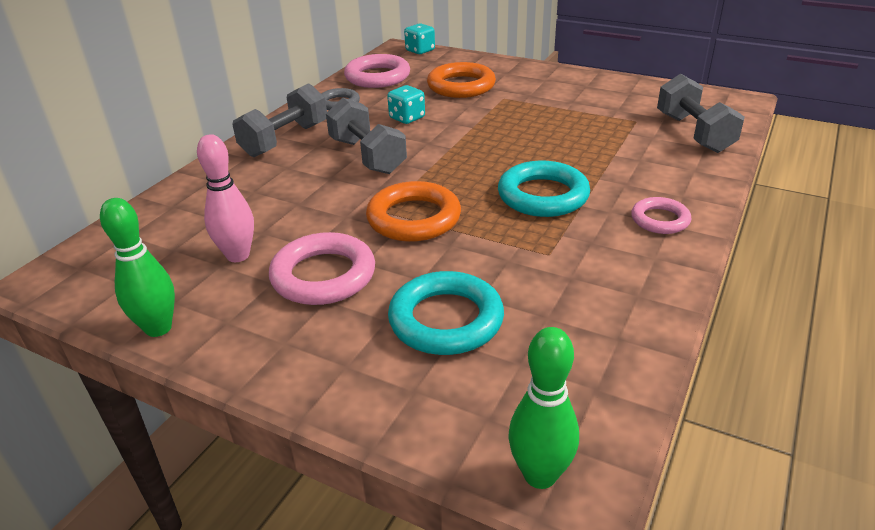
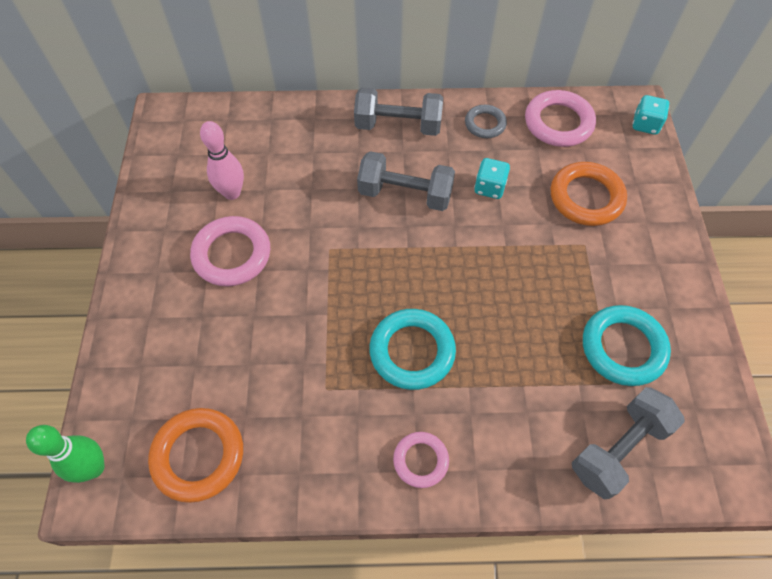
camera: 60 degrees right, 25 degrees up
(158, 328) = (145, 199): green bowling pin -> none
(367, 156) = (405, 194): grey dumbbell -> grey dumbbell turned 75 degrees clockwise
(414, 218) = (329, 273): orange ring -> orange ring (198, 456)
(446, 320) = (215, 353): turquoise ring -> turquoise ring (623, 348)

